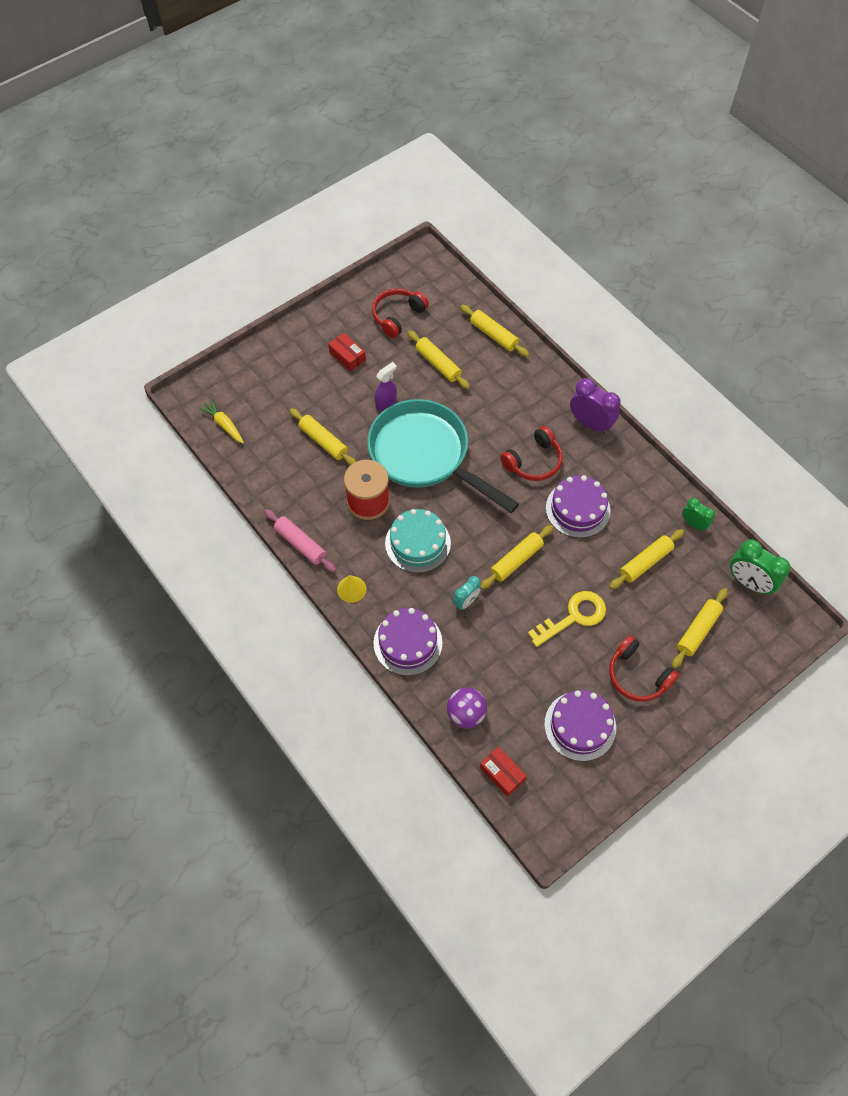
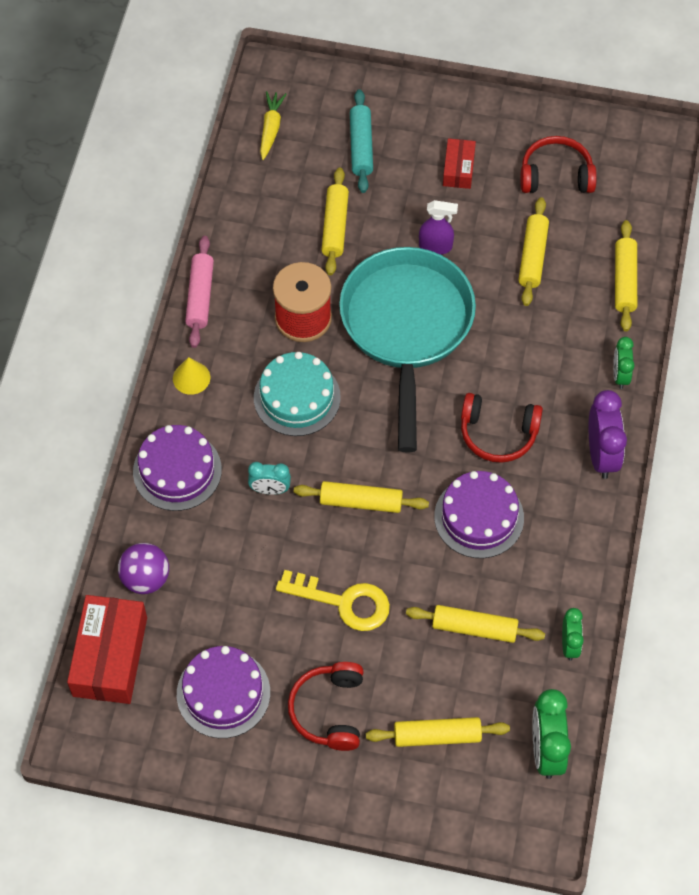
camera: 50 degrees right, 0 degrees up
(284, 390) = (361, 146): none -> turquoise rolling pin
(502, 773) = (110, 656): red box -> red box, size x1.84
(549, 380) = (620, 375): none -> green clock

